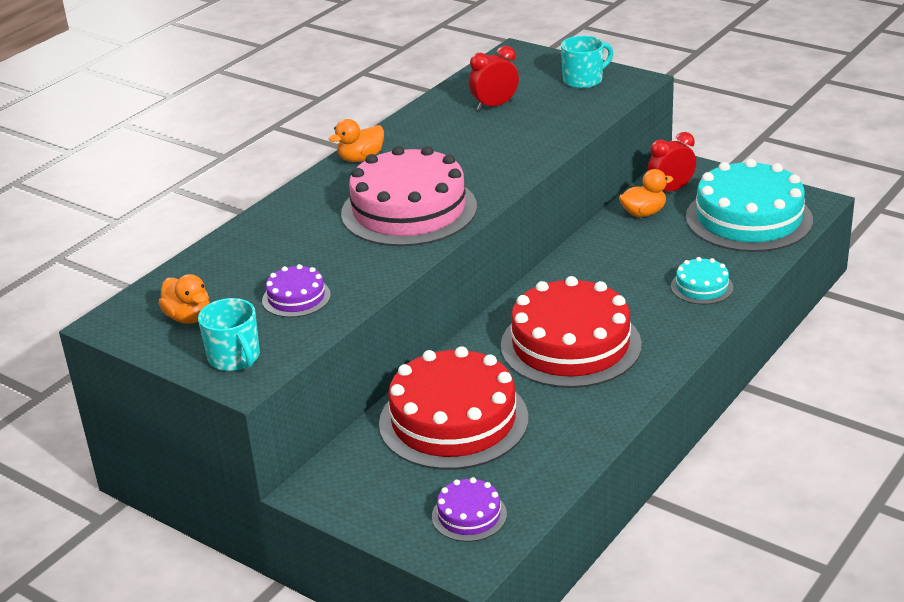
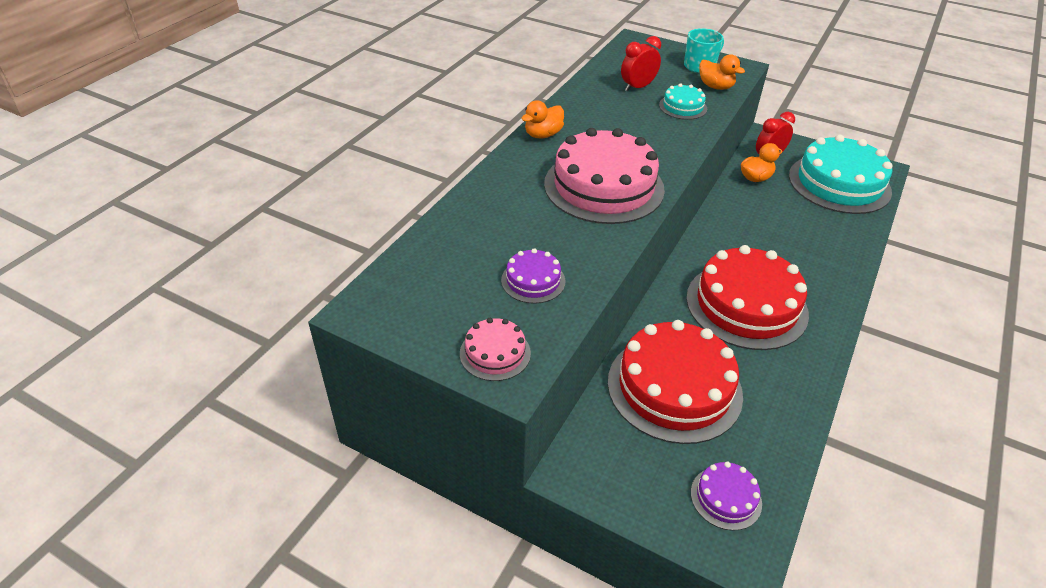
camera: 10 degrees left, 10 degrees up
(189, 317) = (435, 304): orange duck -> orange duck (715, 87)
(235, 358) = (495, 353): turquoise mug -> pink cake
(701, 287) = (830, 247): turquoise cake -> turquoise cake (683, 107)

